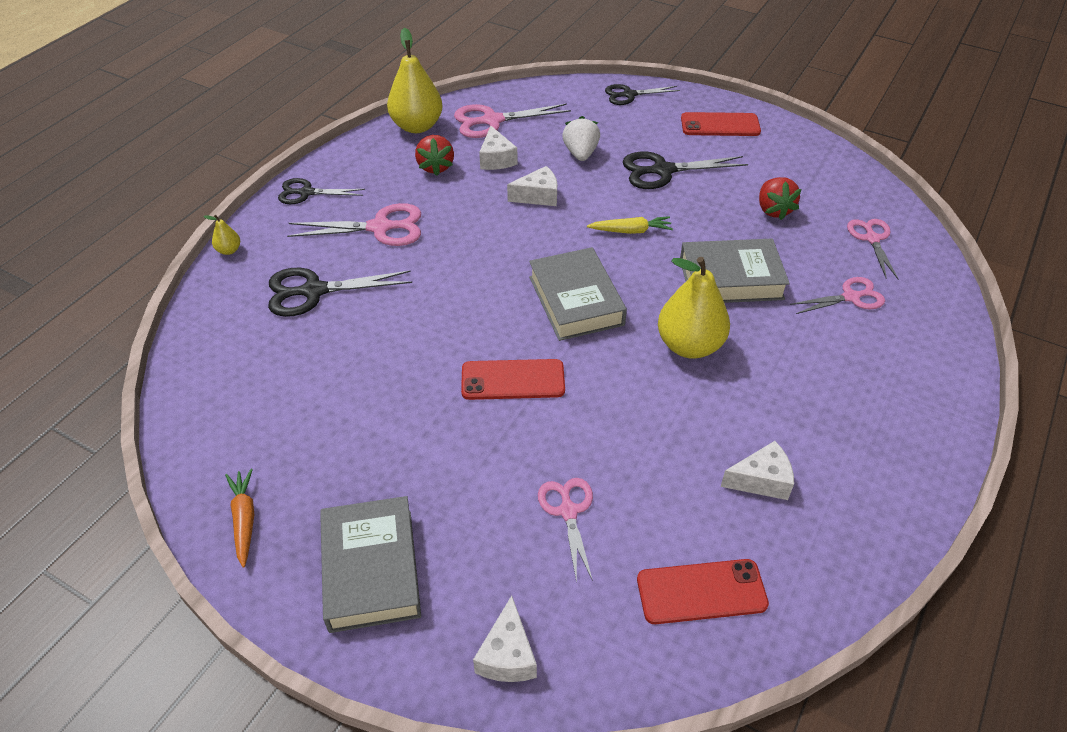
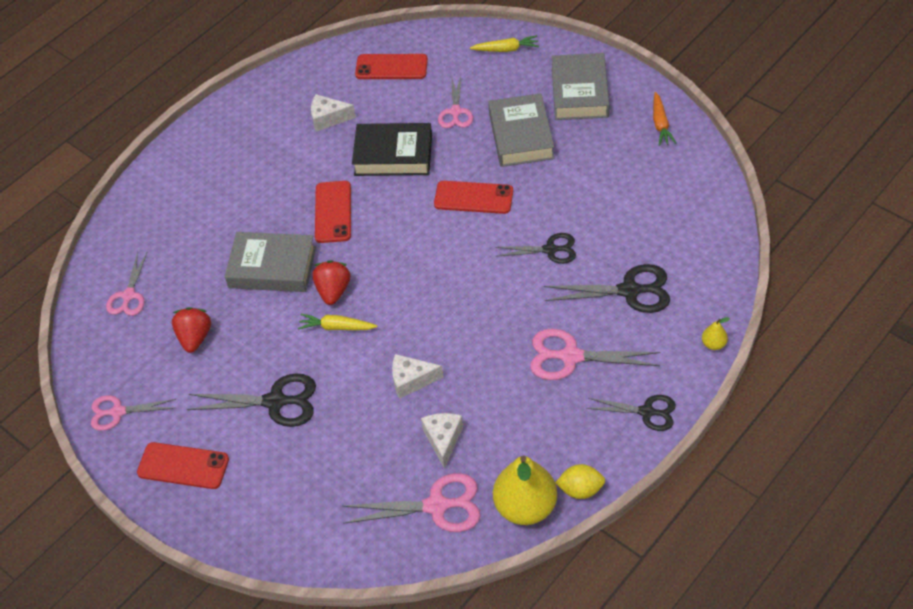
camera: 165 degrees left, 5 degrees up
(370, 139) = (580, 490): none -> yellow lemon
(435, 167) = (510, 435): red strawberry -> red strawberry (333, 291)
(507, 655) = (506, 49): white cheese -> yellow carrot
(576, 301) = (408, 259): grey book -> grey book (521, 136)
(580, 153) = (351, 437): white strawberry -> none
(629, 95) = (262, 535): black scissors -> black scissors (550, 250)
(640, 430) = (393, 155): none -> black book
(689, 345) = (333, 212): yellow pear -> red phone
(851, 297) = (185, 240): pink scissors -> pink scissors (118, 412)

